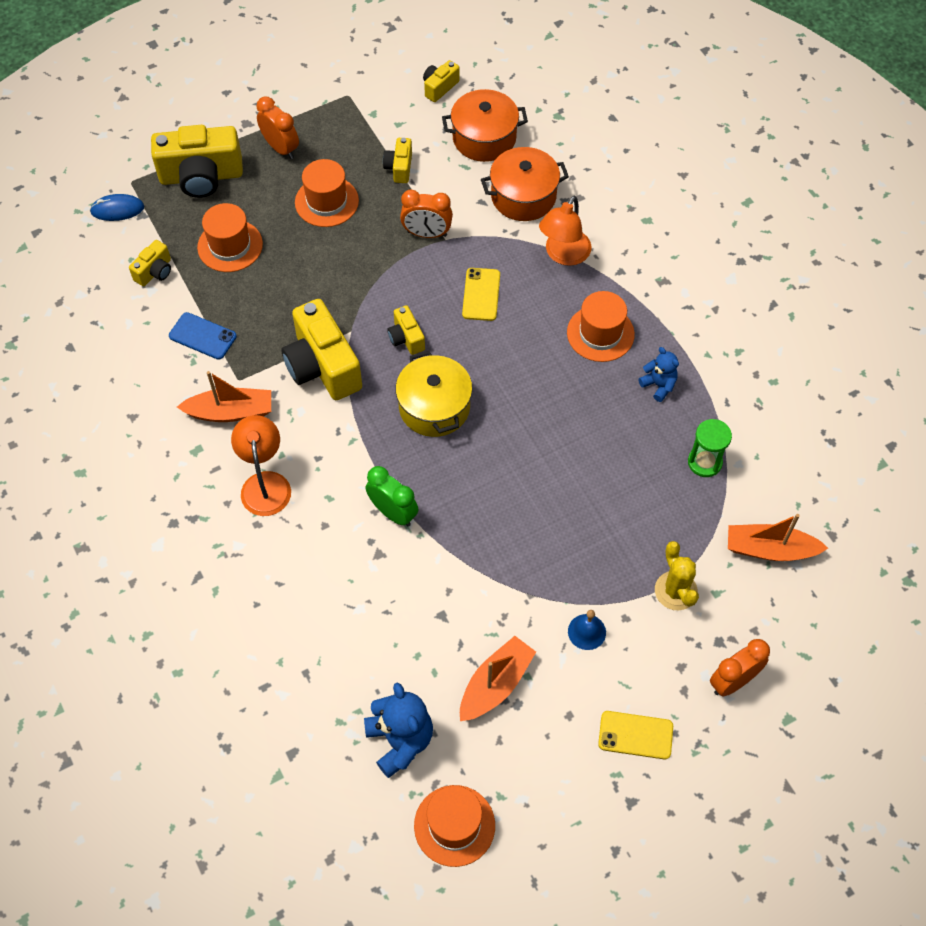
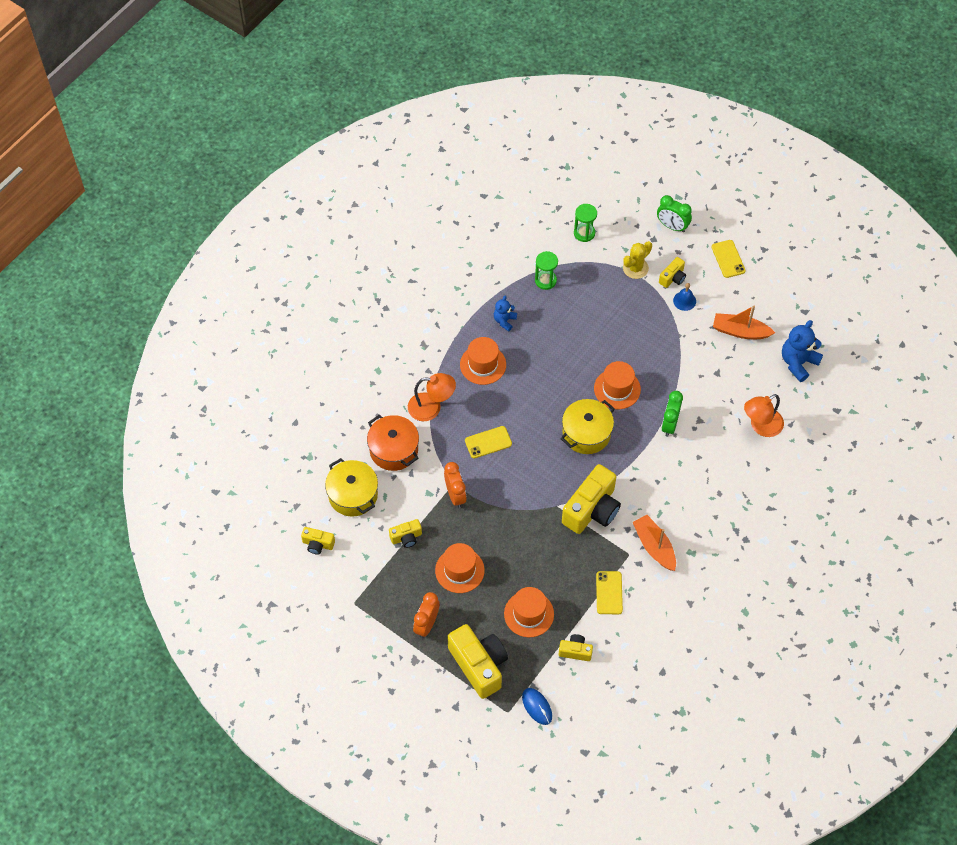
camera: 115 degrees left, 0 degrees up
(202, 336) = (609, 593): blue phone -> yellow phone
(265, 483) = (691, 502): orange lamp -> orange lamp (761, 426)
(406, 338) = (545, 471): yellow camera -> yellow camera (672, 278)
(454, 825) = (825, 320): orange hat -> orange hat (617, 389)
(484, 138) = (353, 495): orange pot -> yellow pot
(733, 681) = (672, 226): orange clock -> green clock
(769, 549) = (584, 233): orange boat -> green hourglass

